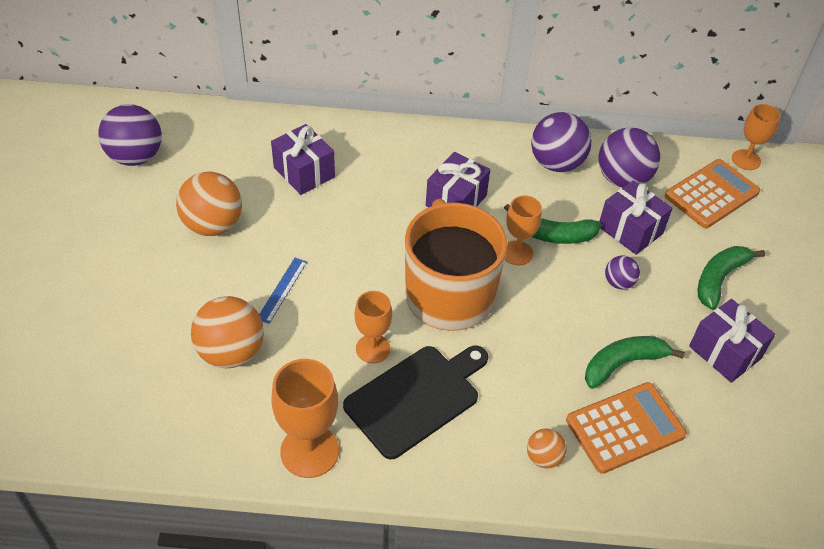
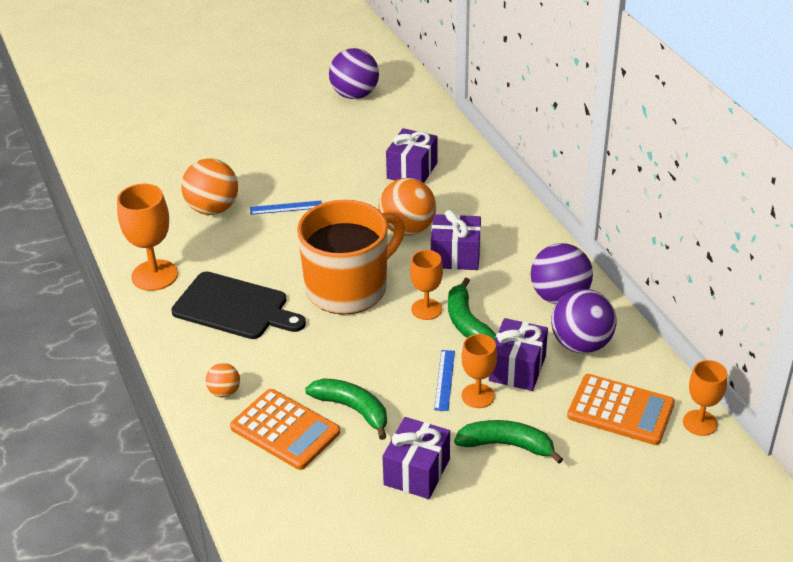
camera: 65 degrees right, 10 degrees down
(213, 225) = (320, 153): orange ball -> orange ball (407, 229)
(373, 349) = (264, 270): orange goblet -> orange goblet (478, 396)
(618, 283) = (444, 380): purple ball -> blue ruler

